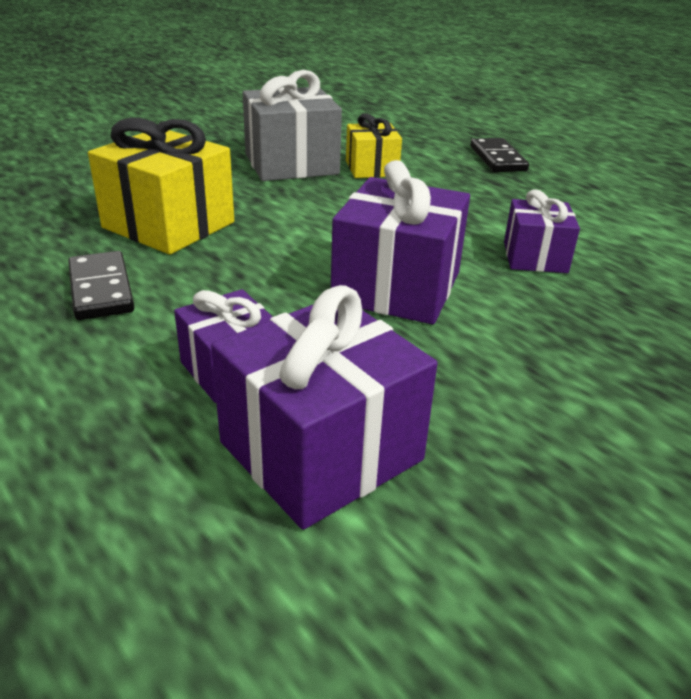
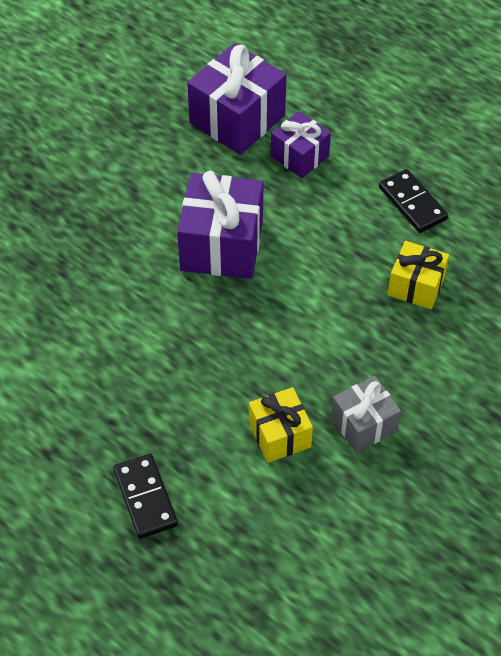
camera: 170 degrees right, 20 degrees up
(169, 225) = (416, 286): yellow gift -> yellow gift, size x0.60
(291, 164) = (364, 424): grey gift -> grey gift, size x0.60
(535, 257) = (121, 304): purple gift -> none

